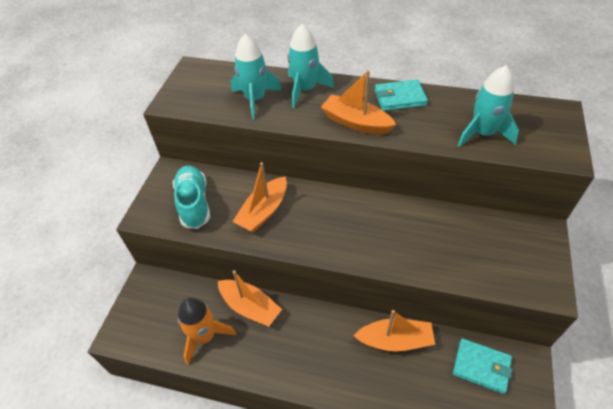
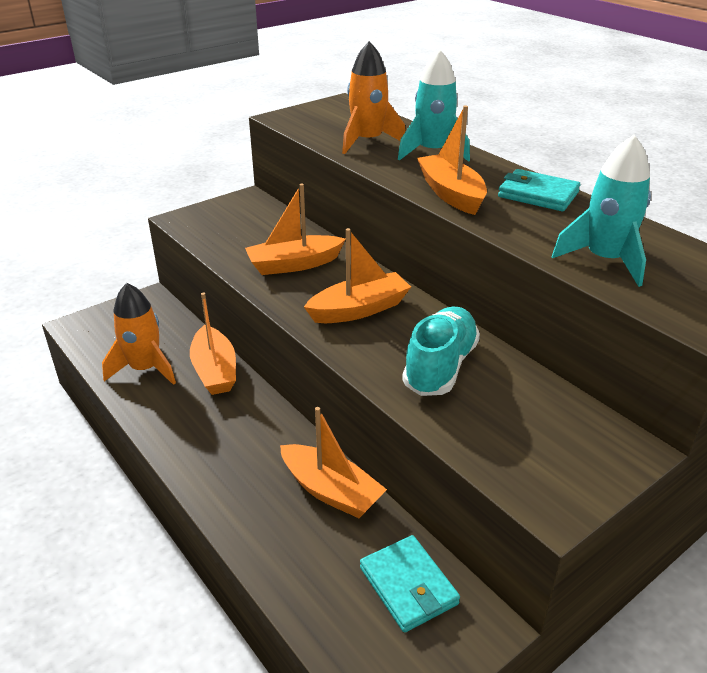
camera: 35 degrees right, 15 degrees down
(194, 203) = (237, 229): turquoise shoe -> turquoise shoe (440, 366)
(255, 99) = (368, 141): turquoise rocket -> orange rocket
(338, 223) = (359, 309): none -> orange boat

